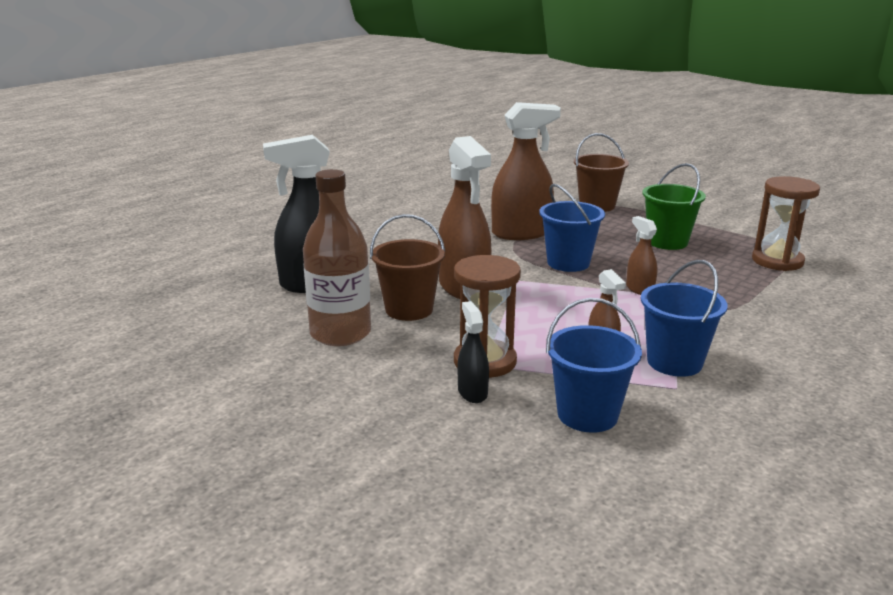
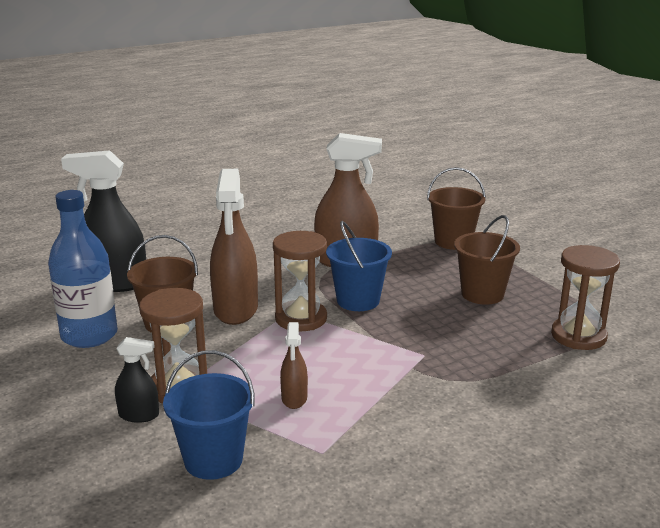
camera: 20 degrees right, 0 degrees up
(340, 333) = (89, 335): brown bottle -> blue bottle
(472, 392) = (139, 415): black spray bottle -> black spray bottle turned 90 degrees clockwise
(533, 285) = (301, 318): none -> brown hourglass
(639, 289) = (398, 341): brown spray bottle -> none
(667, 242) = (482, 294): green bucket -> brown bucket
(674, 362) = (349, 426): blue bucket -> none

